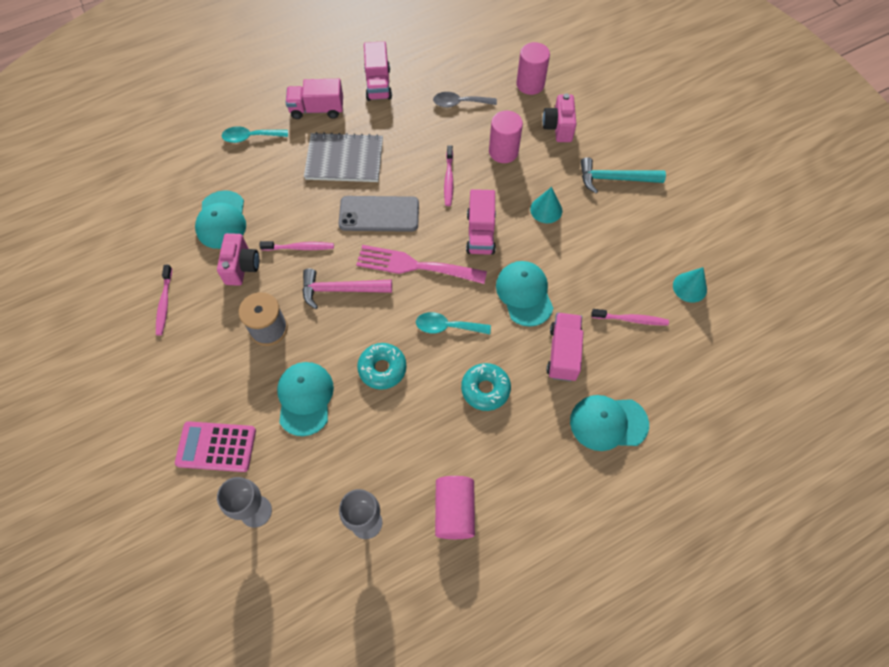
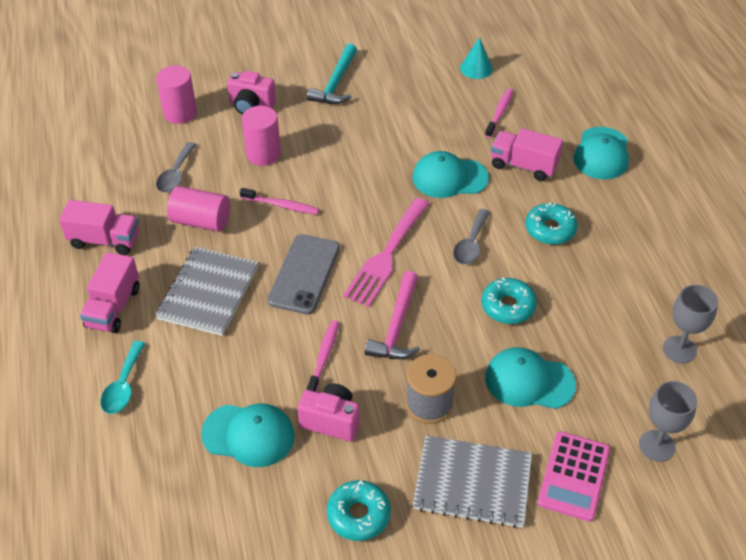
camera: 75 degrees left, 15 degrees down
(164, 303) = (358, 515): pink toothbrush -> turquoise donut
(200, 373) = (472, 483): none -> grey notebook
(447, 327) = (471, 244): turquoise spoon -> grey spoon
(454, 511) = (674, 278): pink cylinder -> pink cylinder (201, 221)
(480, 233) = (363, 194): pink truck -> none
(546, 210) = (353, 139): turquoise cone -> none

